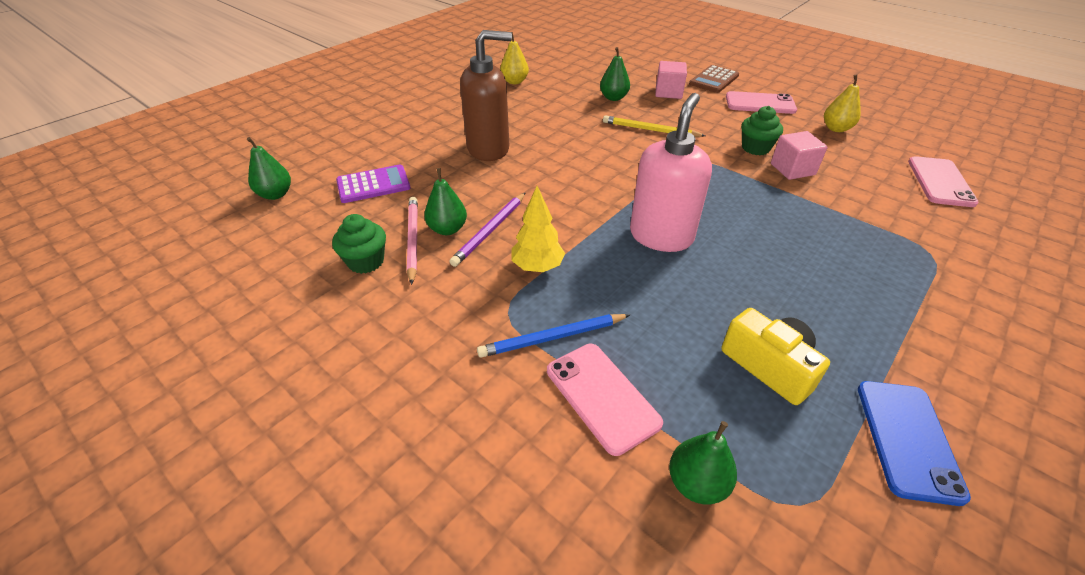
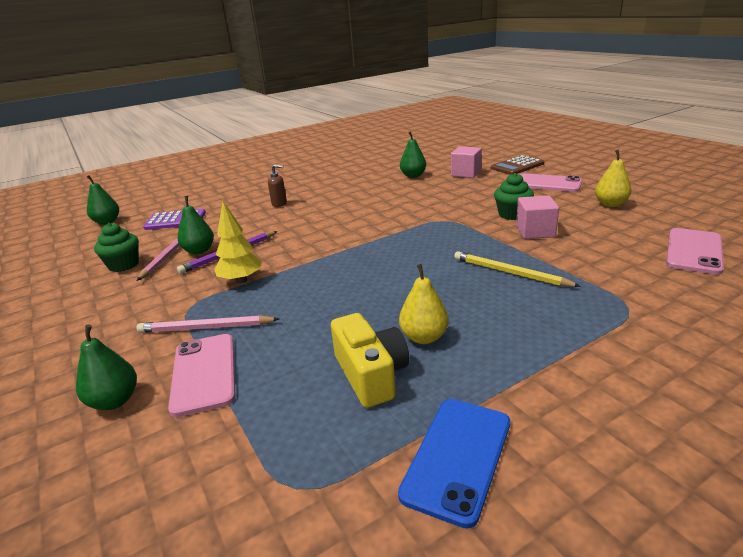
camera: 20 degrees right, 15 degrees down
(489, 149) = (279, 204): brown soap dispenser -> brown soap dispenser, size x0.42
(514, 81) = (341, 163): yellow pear -> yellow pear (424, 337)
(553, 338) = (206, 328): blue pencil -> pink pencil
(650, 130) = (424, 198): yellow pencil -> yellow pencil (510, 273)
(661, 236) = (363, 269): pink soap dispenser -> none
(697, 483) = (219, 450): green pear -> green pear (114, 401)

